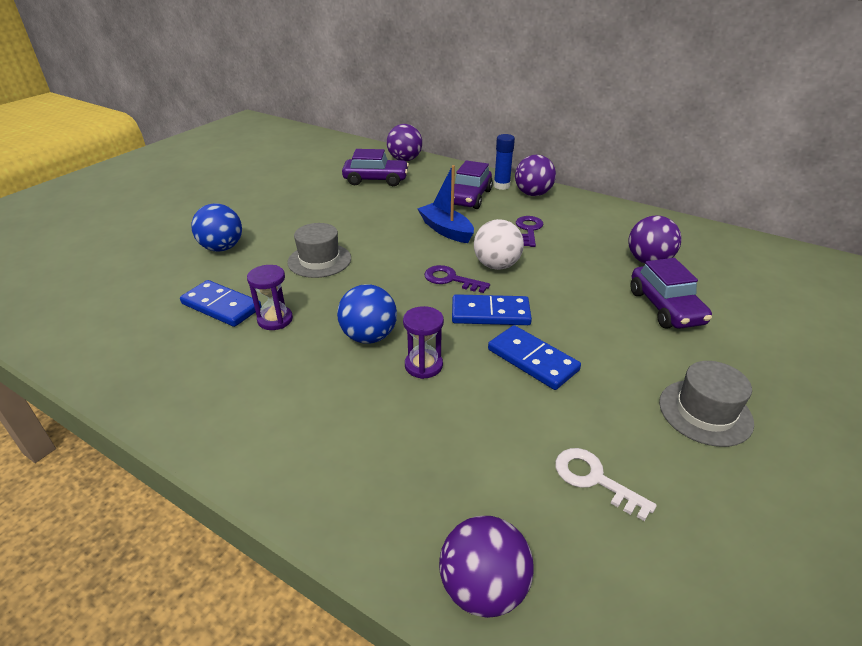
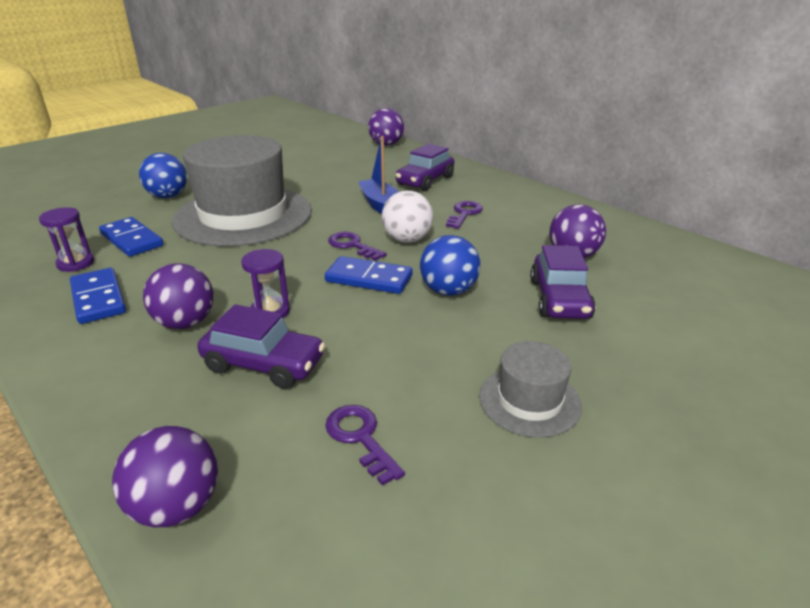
camera: 15 degrees right, 5 degrees down
(275, 320) = (168, 256): purple hourglass -> purple hourglass (76, 263)
(319, 260) = (243, 215): grey hat -> grey hat, size x2.21
(369, 336) = (239, 281): blue ball -> blue ball (448, 291)
(376, 180) = (346, 158): purple car -> purple car (264, 364)
(501, 186) = (465, 174): blue glue stick -> none
(532, 360) = (380, 324): blue domino -> blue domino (98, 298)
(533, 194) = (492, 184): purple ball -> purple ball (185, 323)
(594, 479) = (360, 438): white key -> purple key

